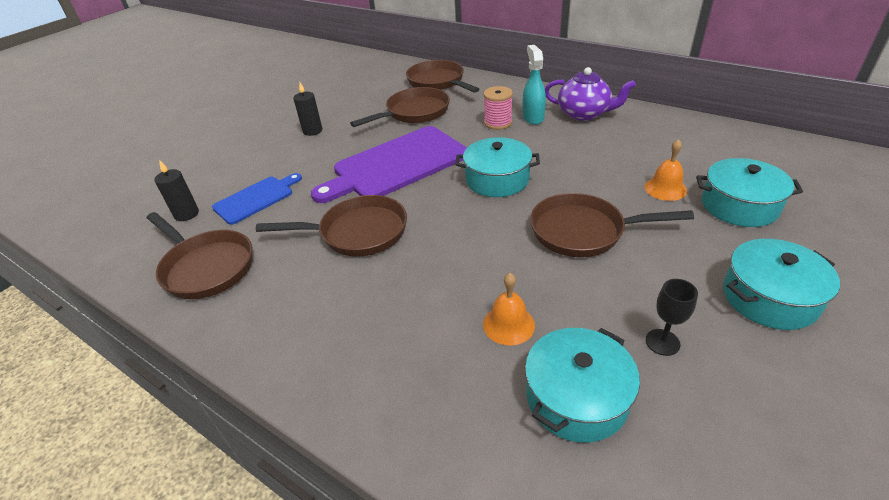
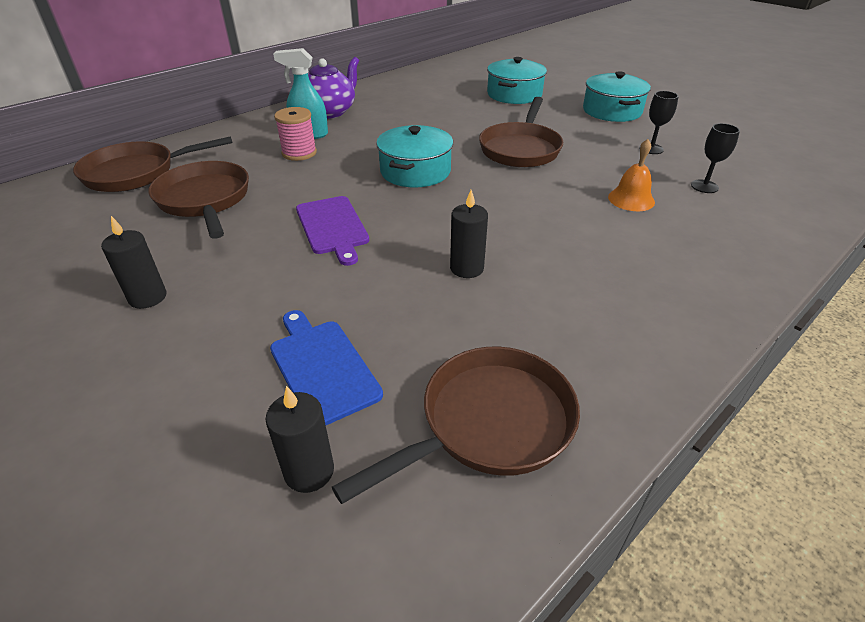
camera: 80 degrees left, 0 degrees up
(358, 232) = (466, 268): brown pan -> black candle
(397, 165) = (333, 227): purple cutting board -> purple cutting board, size x0.54
(576, 397) = (704, 186): turquoise pot -> black goblet
(665, 188) = (479, 109): orange bell -> none

